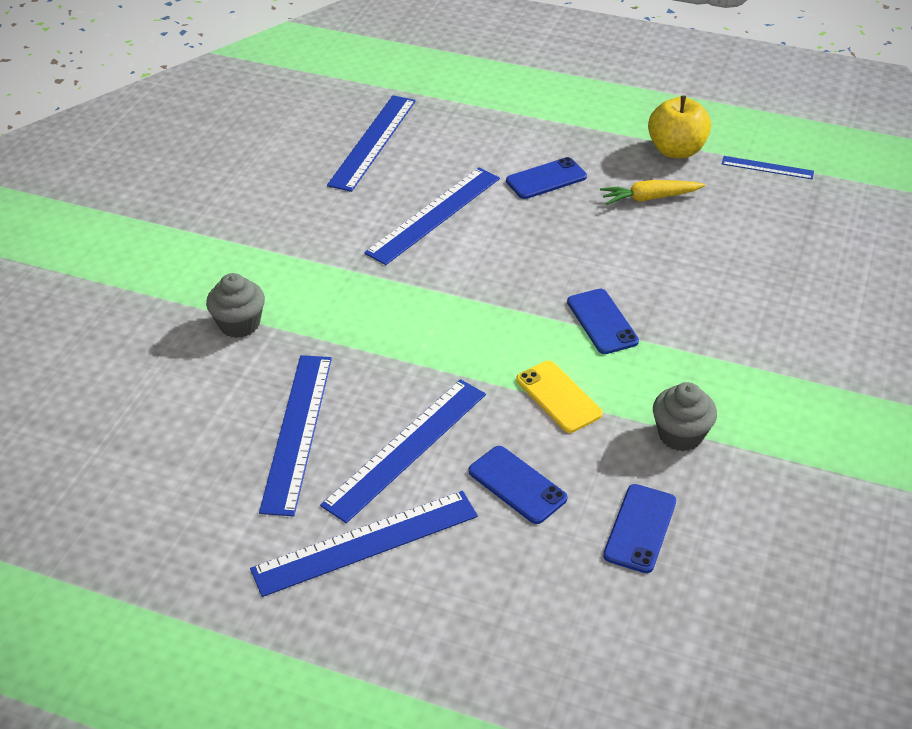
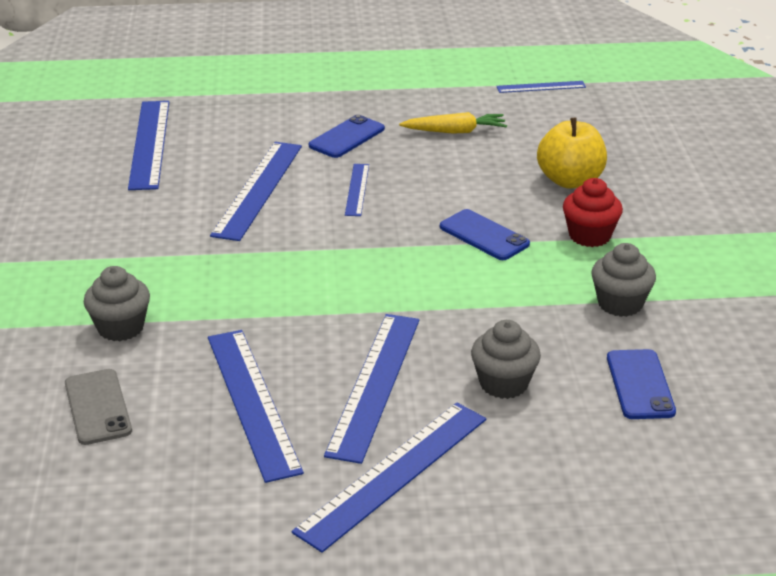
camera: 25 degrees left, 10 degrees down
(177, 396) = (98, 407): none -> grey phone
(517, 485) = (503, 383): blue phone -> grey cupcake
(519, 239) = (357, 189): none -> blue ruler
(558, 397) = (489, 304): yellow phone -> none
(650, 198) = (455, 131): yellow carrot -> yellow carrot turned 150 degrees counterclockwise
(676, 150) = (451, 90): yellow apple -> yellow apple (570, 181)
(701, 351) = (589, 236): none -> red cupcake

